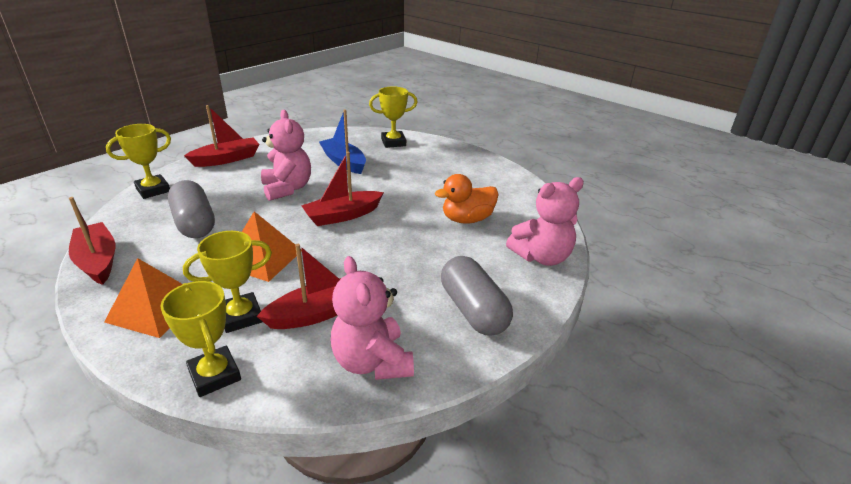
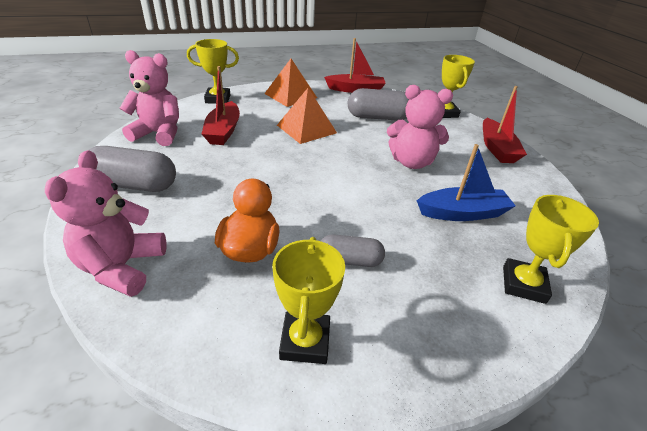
camera: 120 degrees right, 5 degrees up
(241, 316) = (253, 112): yellow trophy -> yellow trophy (305, 341)
(343, 215) = (335, 175): red boat -> none
(434, 186) = (350, 260): none -> grey capsule

